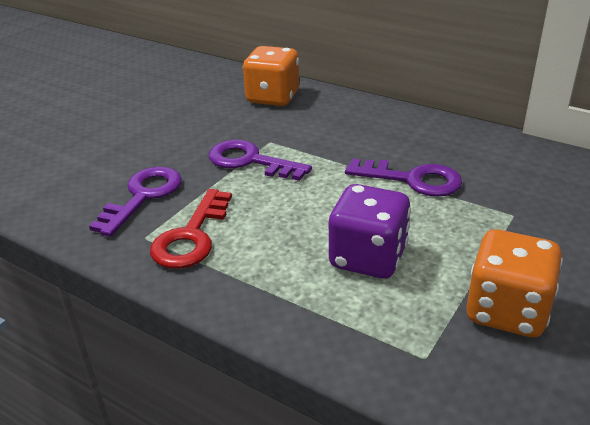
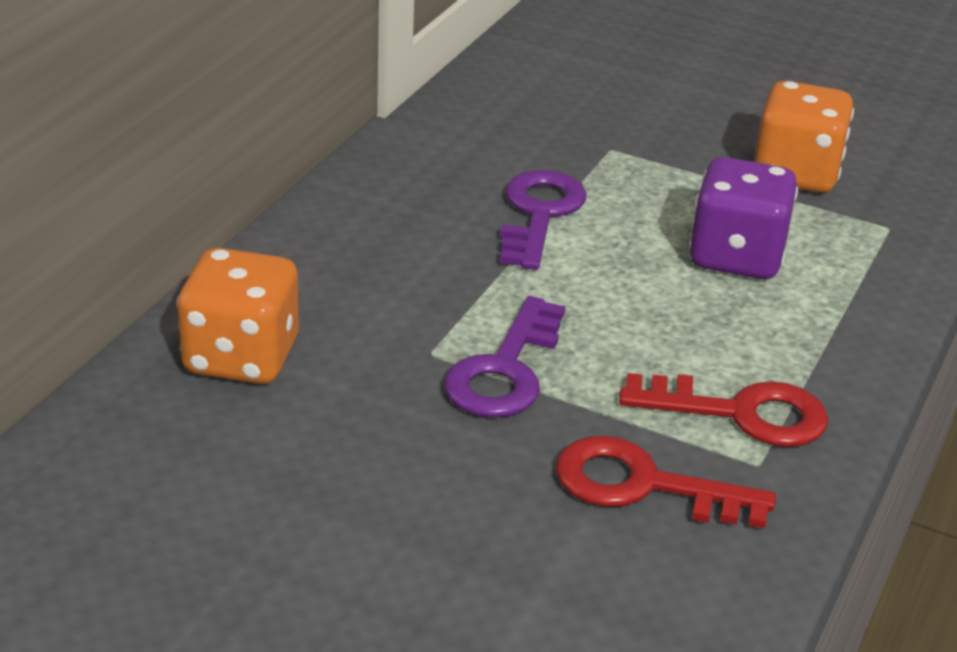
camera: 100 degrees left, 0 degrees up
(143, 196) = (645, 486): purple key -> red key

